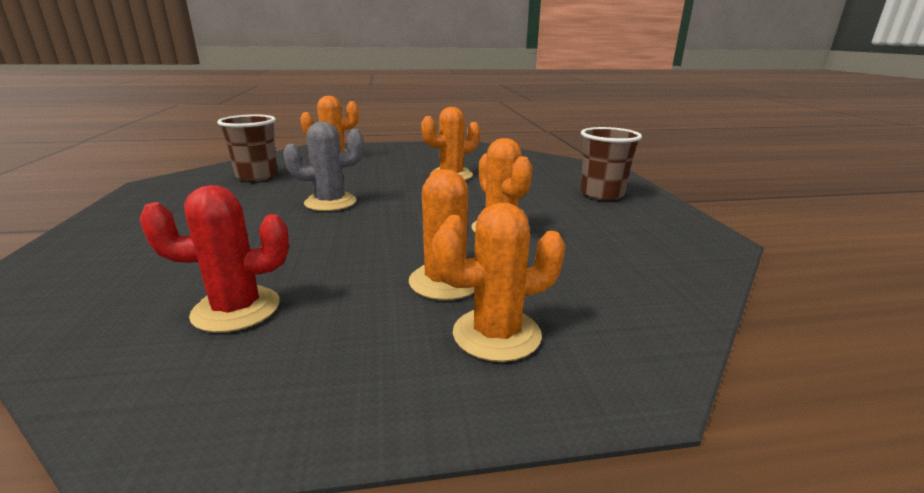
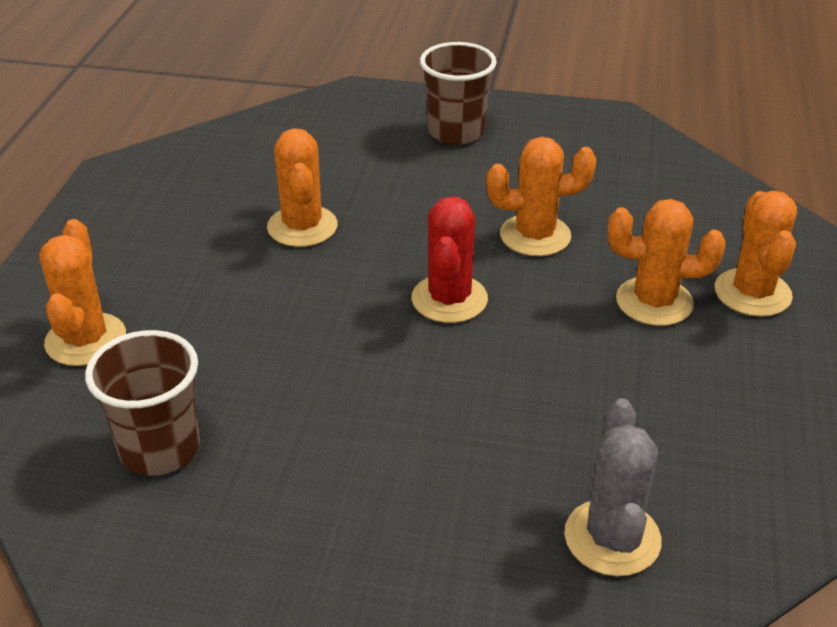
camera: 70 degrees left, 15 degrees up
(236, 309) = (677, 451): red cactus -> red cactus (449, 299)
(330, 202) = (368, 363): grey cactus -> grey cactus (612, 538)

